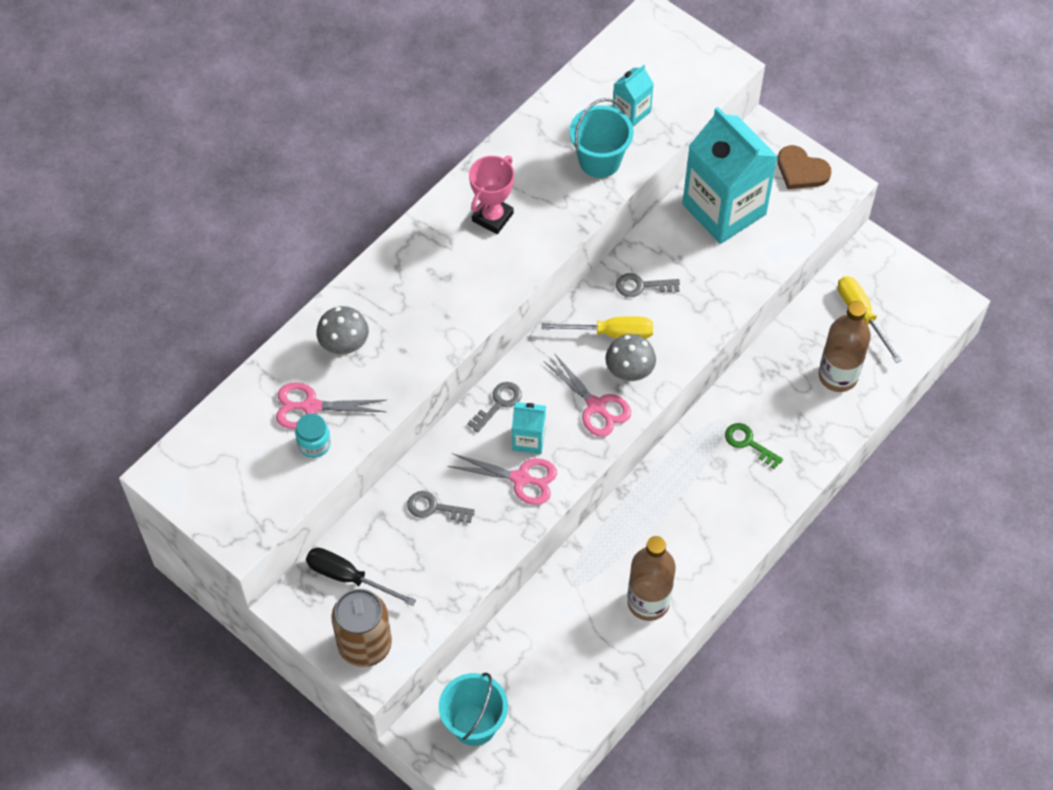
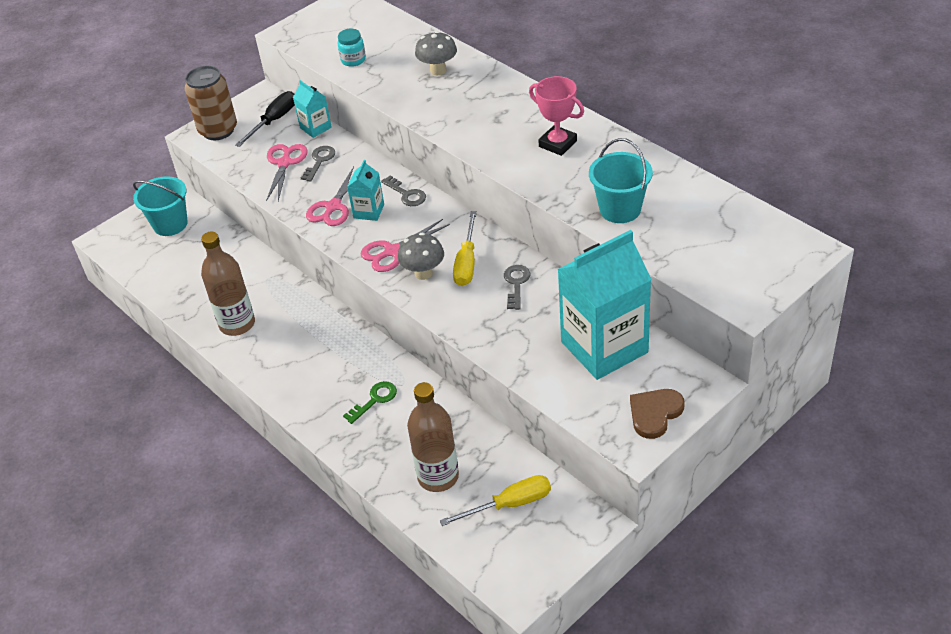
camera: 100 degrees right, 15 degrees down
(311, 406) = (386, 57): pink scissors -> pink scissors (285, 163)
(631, 111) = (681, 231): turquoise carton -> turquoise carton (315, 127)

